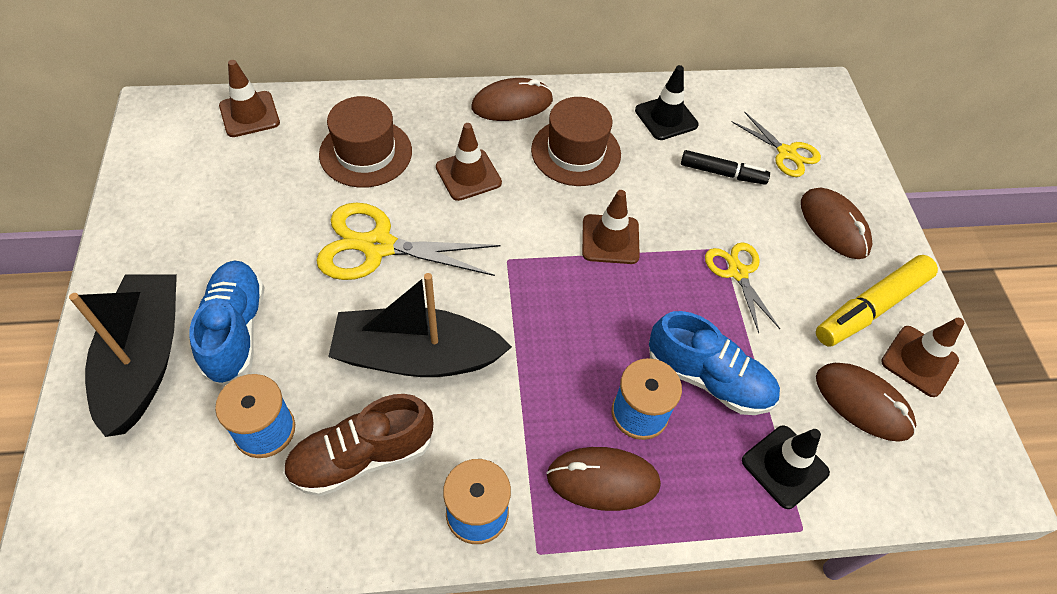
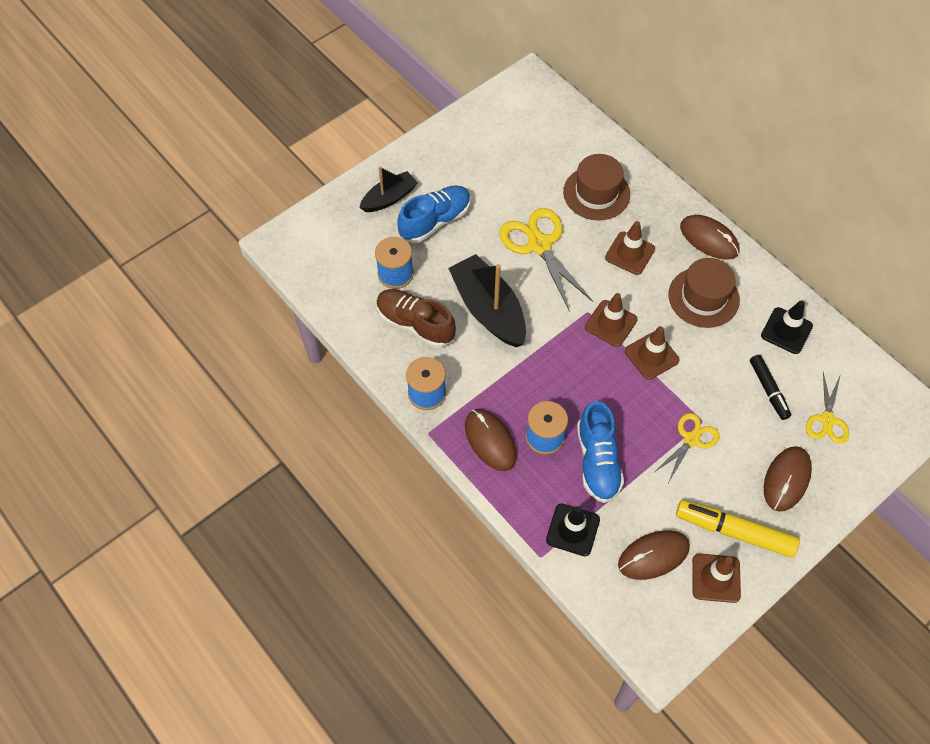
camera: 60 degrees right, 5 degrees up
(145, 360) = (389, 198): black boat -> black boat, size x0.60
(249, 114) = (569, 120): brown traffic cone -> brown traffic cone (610, 323)
(863, 403) = (653, 556): brown mouse -> brown mouse turned 60 degrees clockwise

